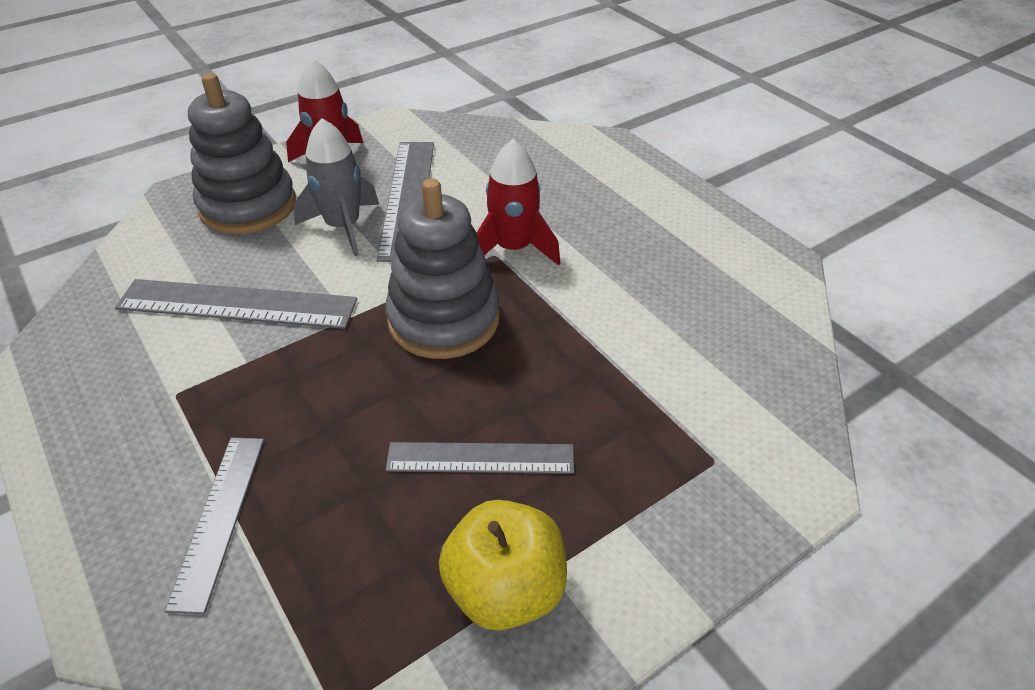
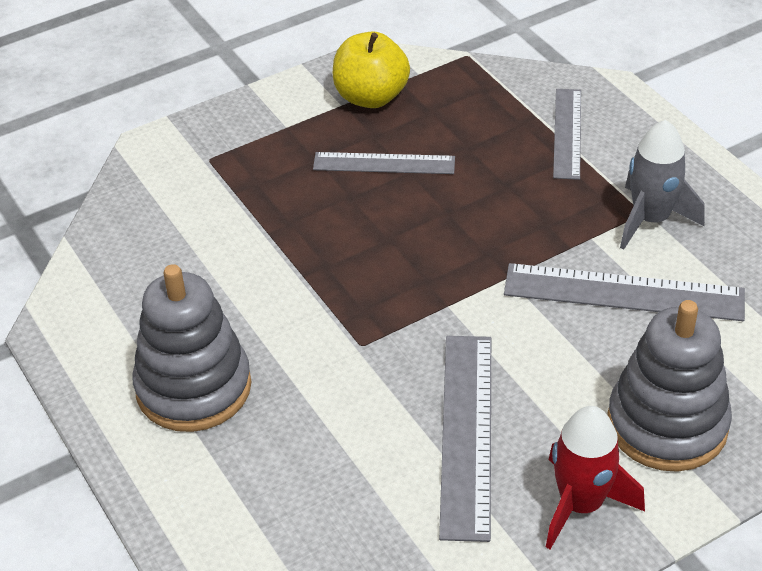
camera: 175 degrees left, 0 degrees up
(343, 227) = (539, 388): grey rocket -> grey rocket (651, 219)
(444, 319) = (415, 272): grey stacking toy -> grey stacking toy (193, 387)
(513, 248) = (340, 352): red rocket -> none

